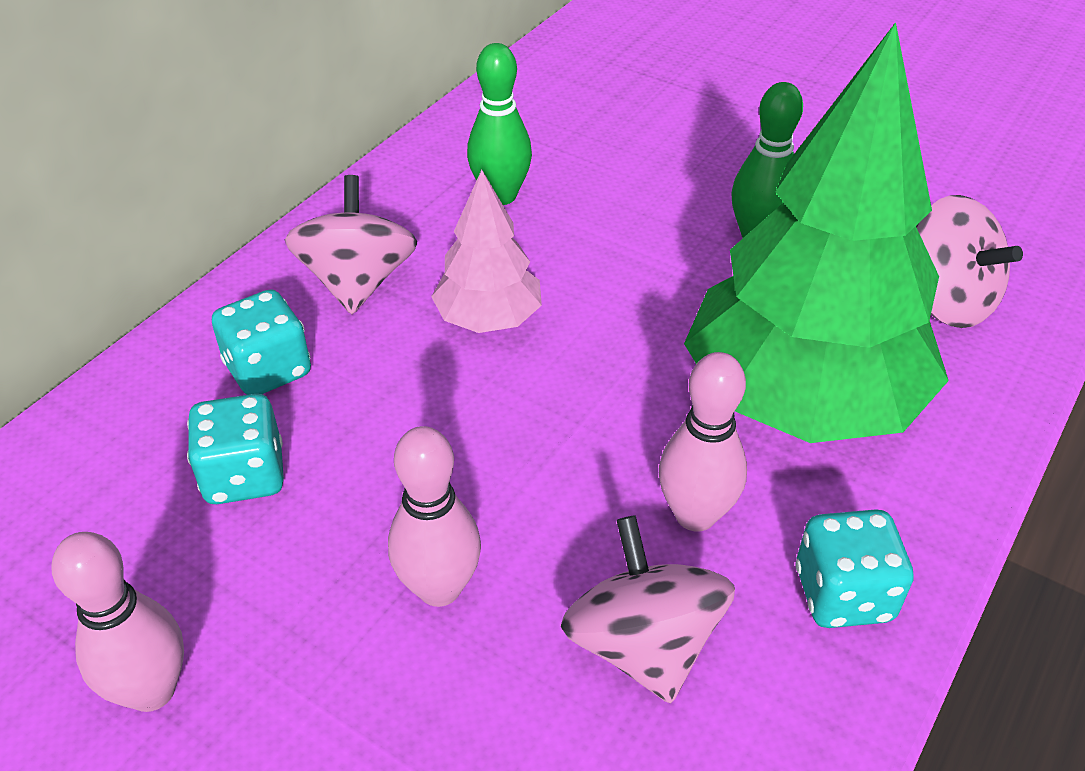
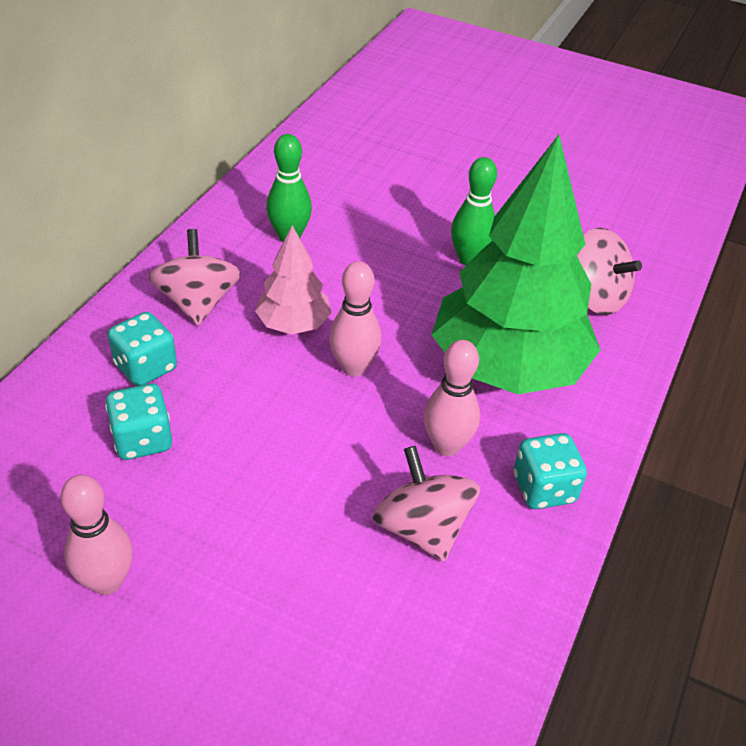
camera: 10 degrees left, 0 degrees up
(439, 588) = (287, 503): pink bowling pin -> pink bowling pin (353, 367)

